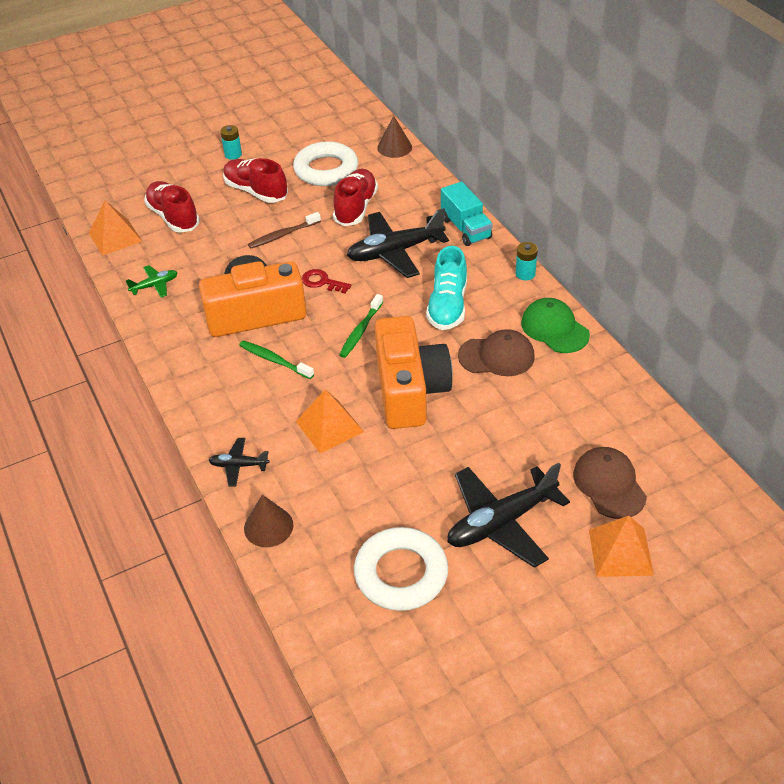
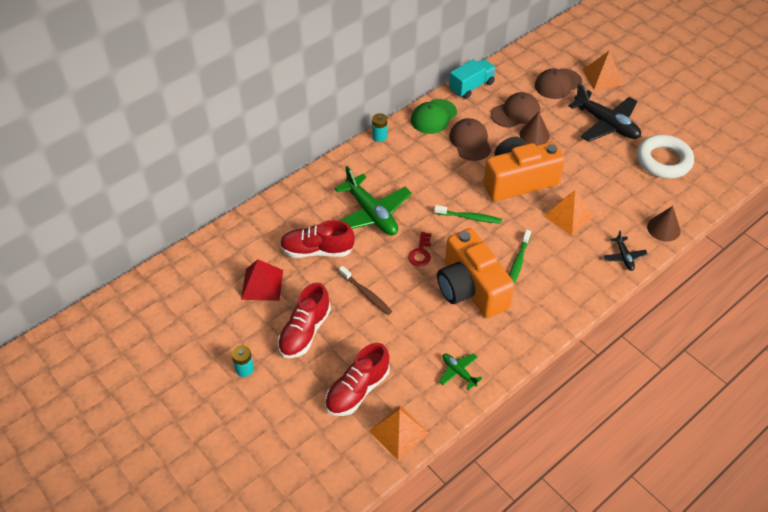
camera: 105 degrees left, 5 degrees up
(326, 170) = (262, 284): white ring -> red pyramid
(394, 147) = (220, 240): brown cone -> brown cone (534, 135)
(395, 252) = (371, 213): black plane -> green plane
(448, 306) = (426, 173): turquoise shoe -> none
(465, 228) = (332, 175): turquoise truck -> turquoise truck (471, 86)
(548, 417) = (515, 112): none -> brown cap

